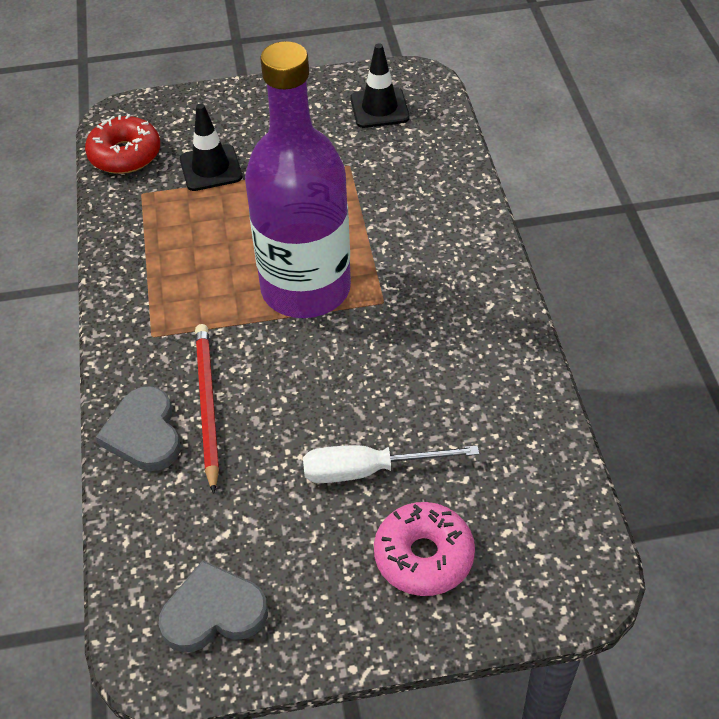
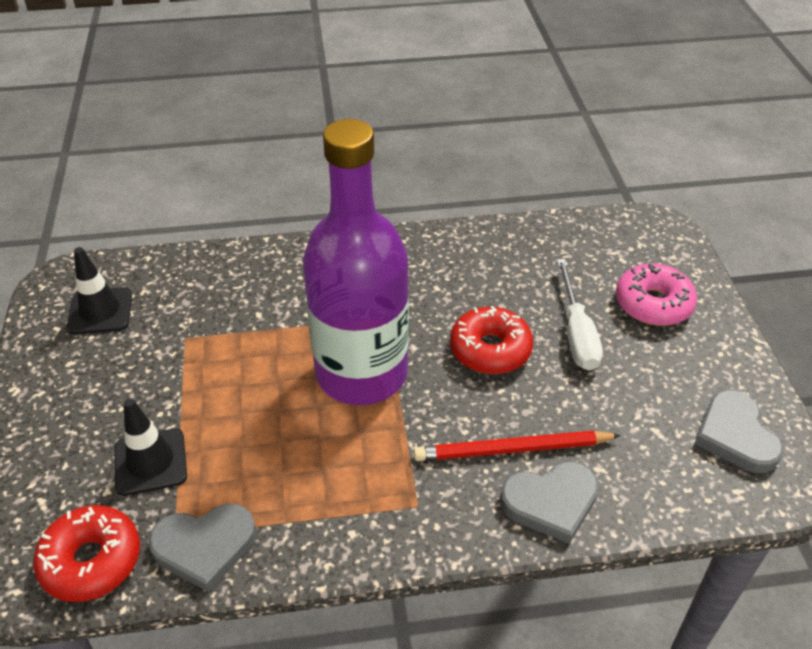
camera: 90 degrees left, 5 degrees down
(129, 210) = (204, 546): none -> grey heart
(340, 390) = (490, 349): none -> red donut

